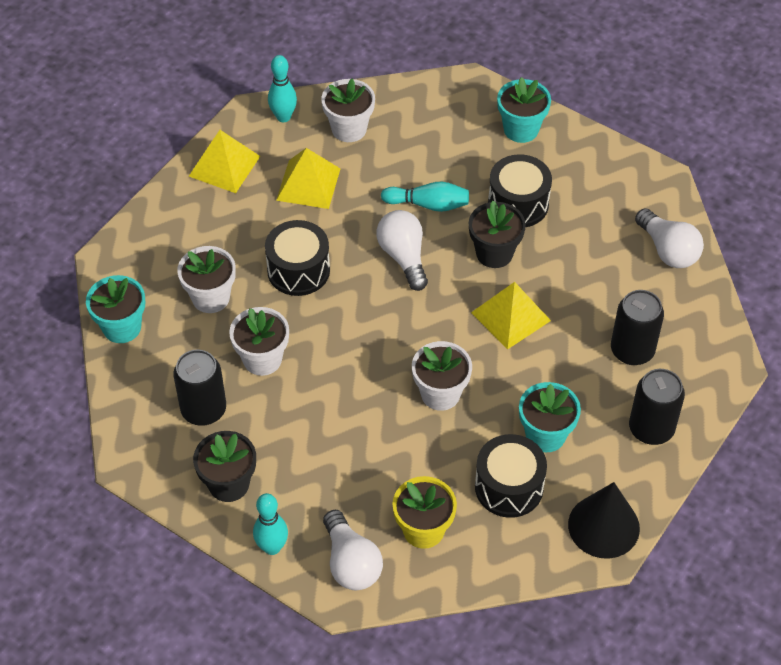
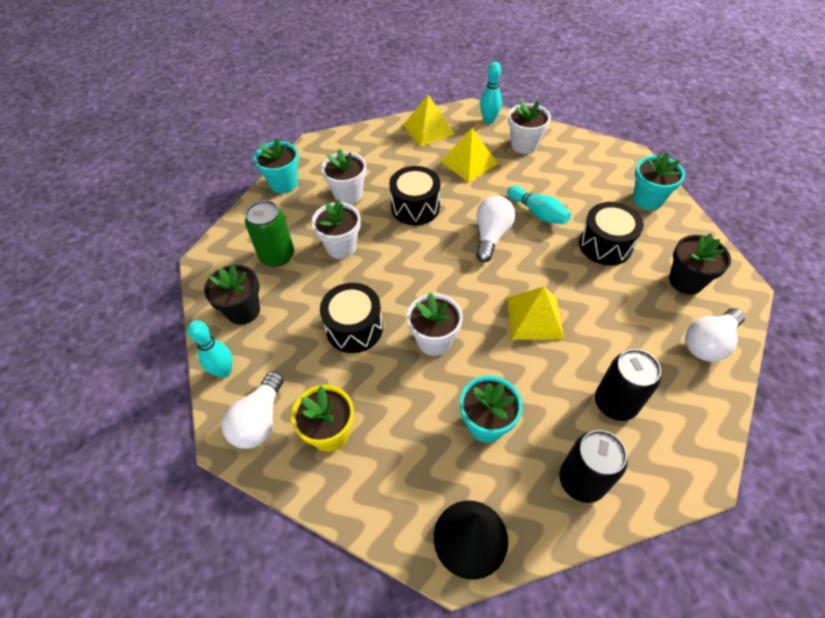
camera: 40 degrees right, 0 degrees up
(203, 410) = (277, 256): black can -> green can
(494, 253) = (559, 268): black flower pot -> black flower pot (685, 281)
(509, 487) = (422, 446): black drum -> black drum (354, 328)
(668, 250) = (708, 343): white light bulb -> white light bulb turned 45 degrees clockwise

